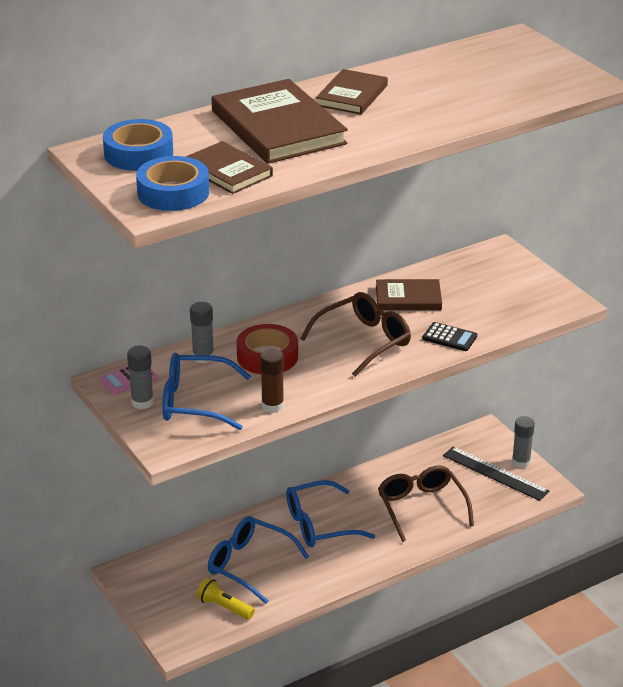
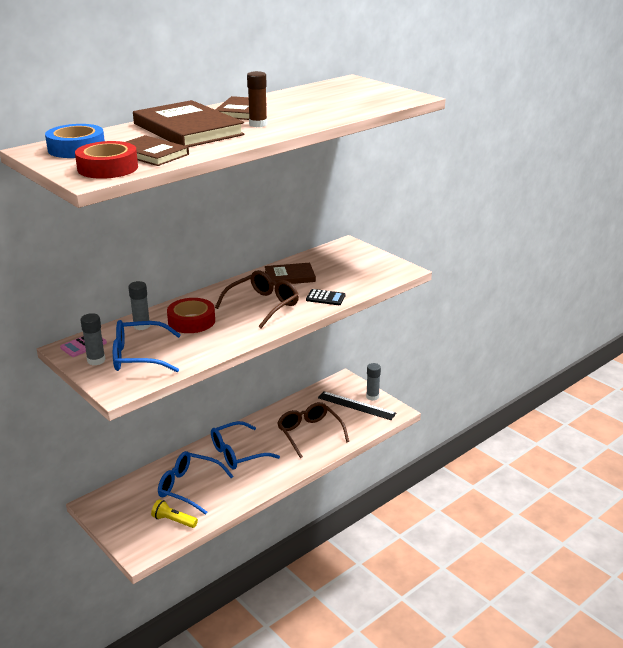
camera: 10 degrees left, 5 degrees down
(173, 192) = (108, 168): blue tape -> red tape
(272, 406) = (200, 353): brown glue stick -> brown glue stick (258, 124)

